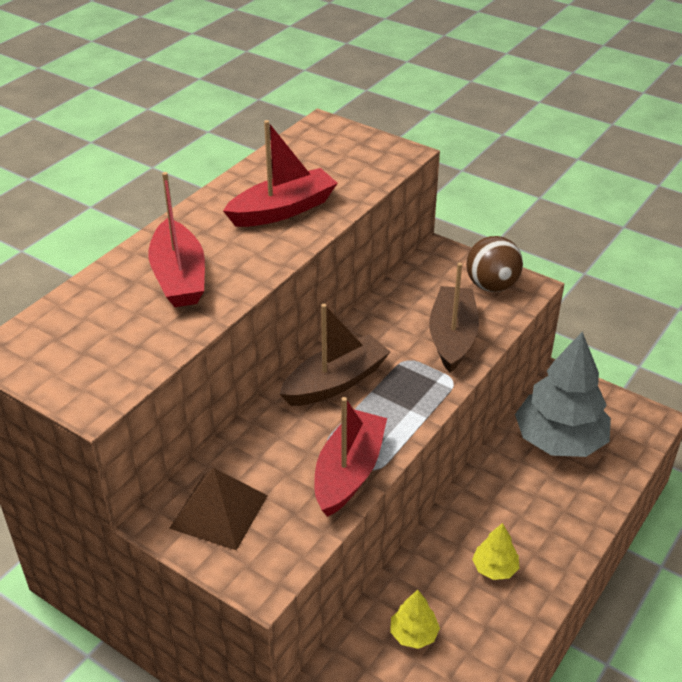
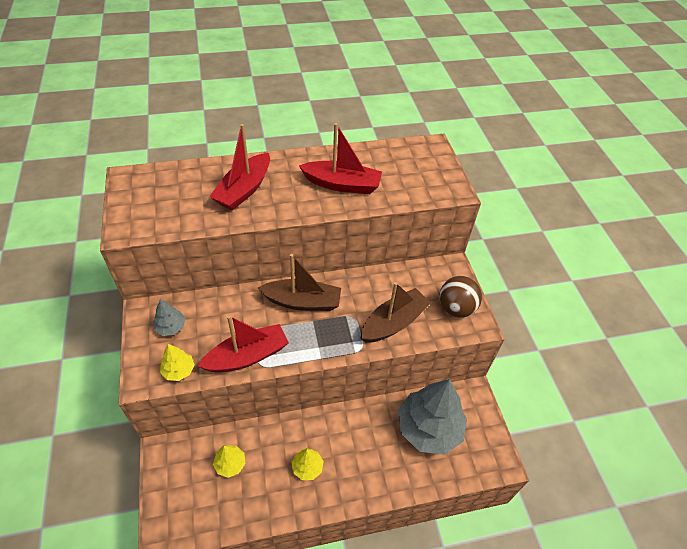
camera: 40 degrees right, 10 degrees up
(219, 511) = (170, 327): brown pyramid -> grey tree
(291, 542) = (178, 370): none -> yellow tree

